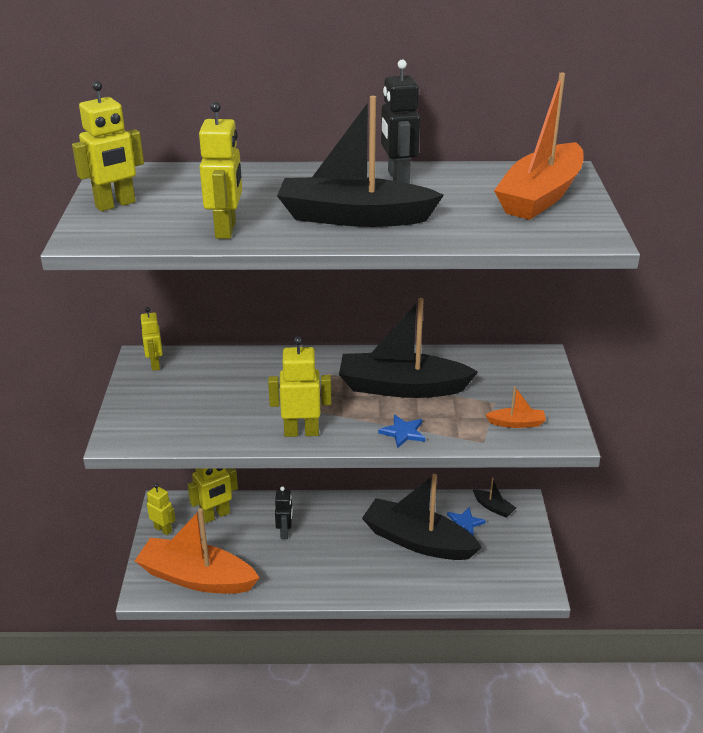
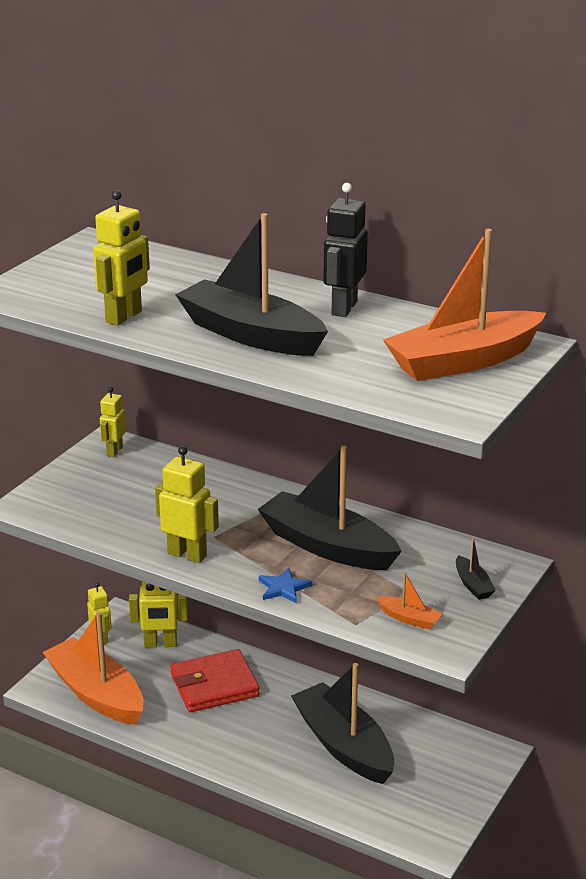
camera: 30 degrees right, 5 degrees down
(115, 205) = (60, 271): yellow robot -> none
(285, 532) = (214, 685): black robot -> red wallet
(464, 523) = (411, 748): blue star -> none
(493, 507) = (459, 745): black boat -> black boat (473, 585)

